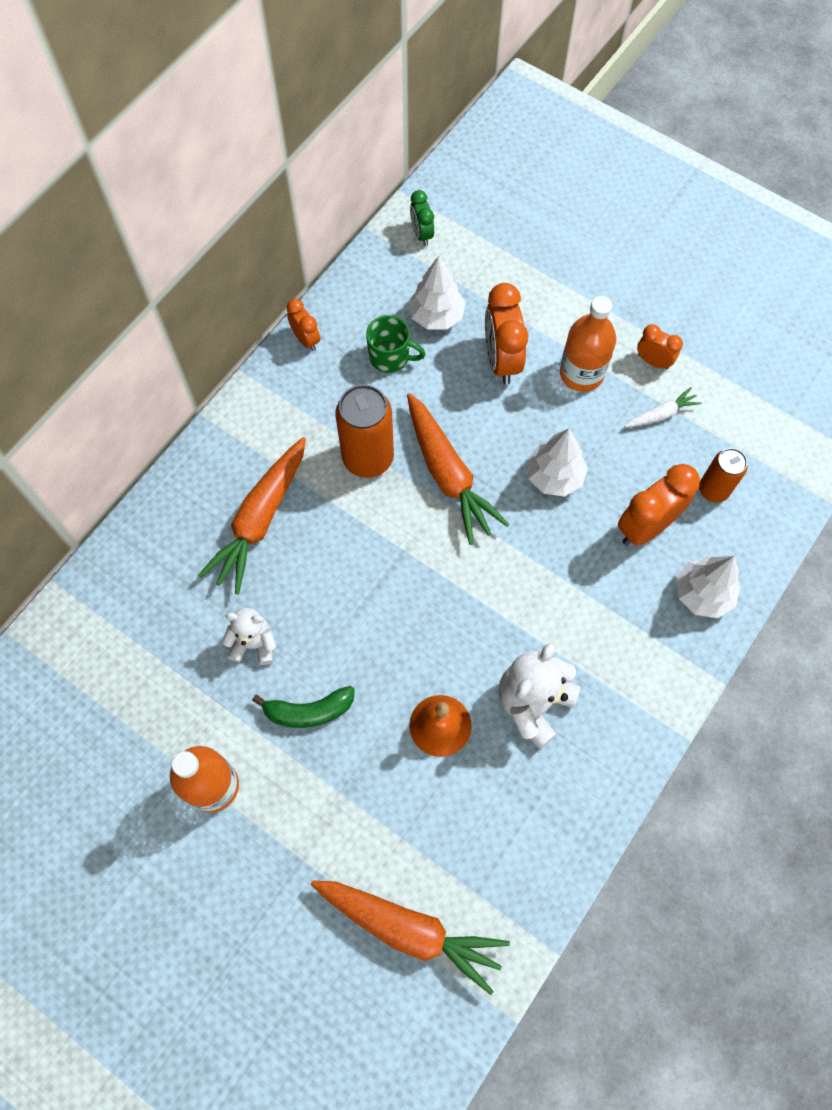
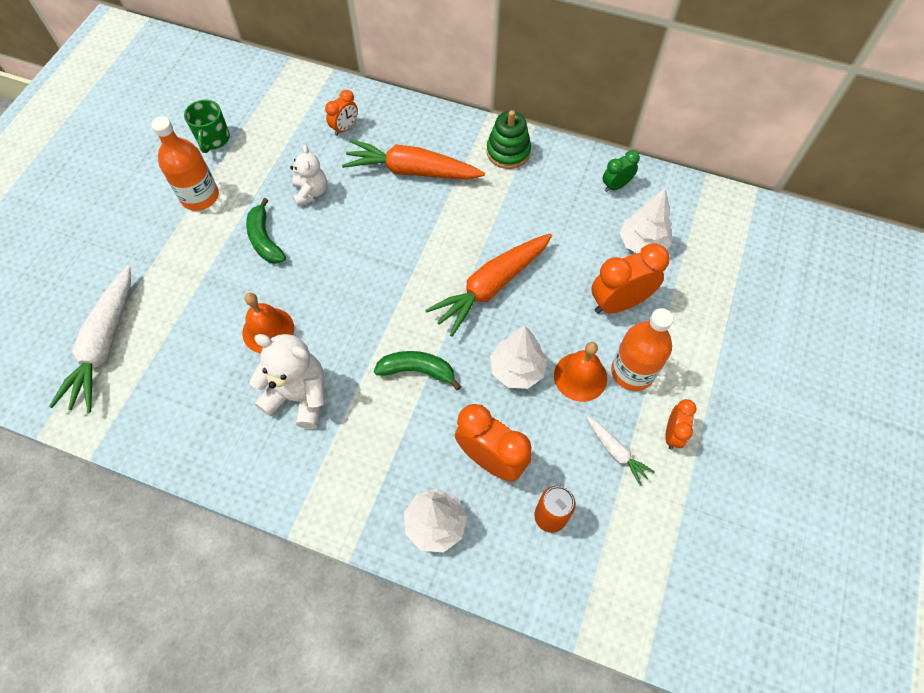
camera: 75 degrees right, 5 degrees down
(269, 408) = (508, 152): none -> green stacking toy
(306, 339) = (579, 159): orange clock -> orange clock (345, 128)
(368, 458) = (487, 226): orange can -> none
(390, 357) = (587, 220): green mug -> green mug (213, 139)
(410, 929) = (104, 346): orange carrot -> white carrot
(422, 234) = (720, 214): green clock -> green clock (616, 186)
(532, 573) = (417, 370): none -> green banana
(575, 421) = (580, 376): none -> orange bell

